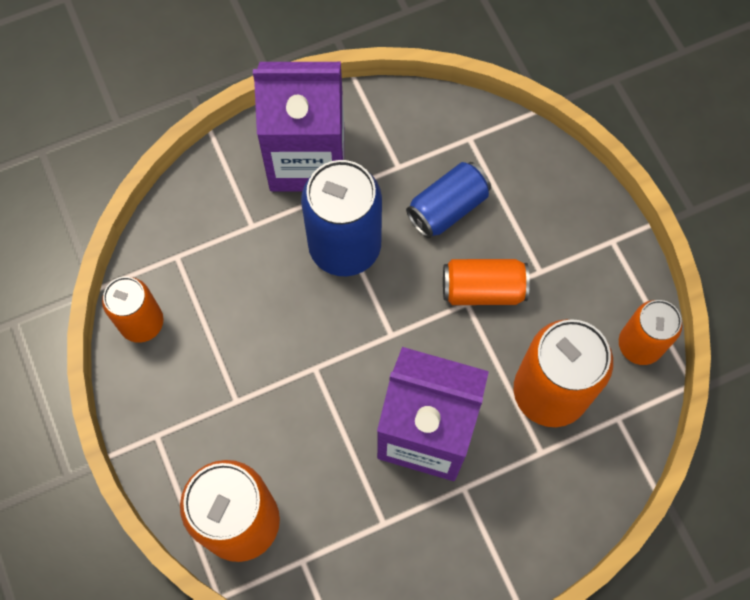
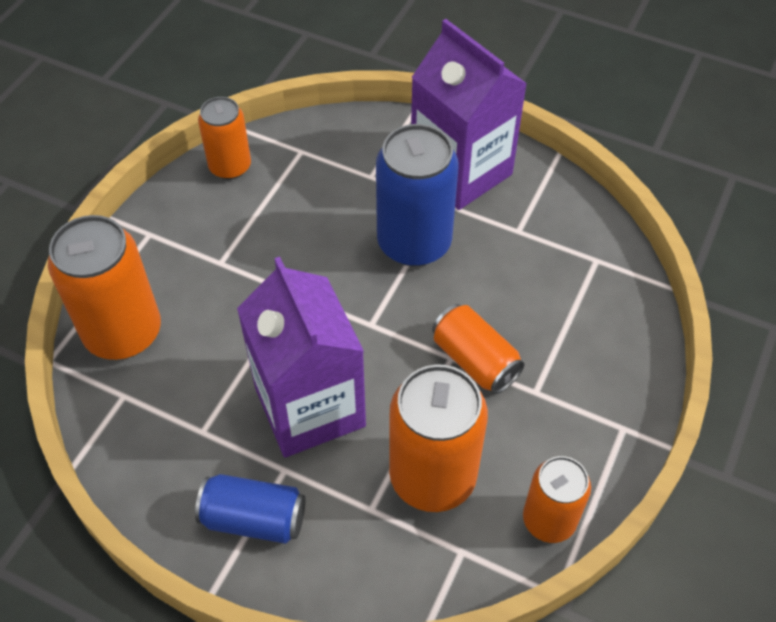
camera: 50 degrees right, 15 degrees down
(447, 208) = (519, 286): blue can -> blue can (254, 518)

